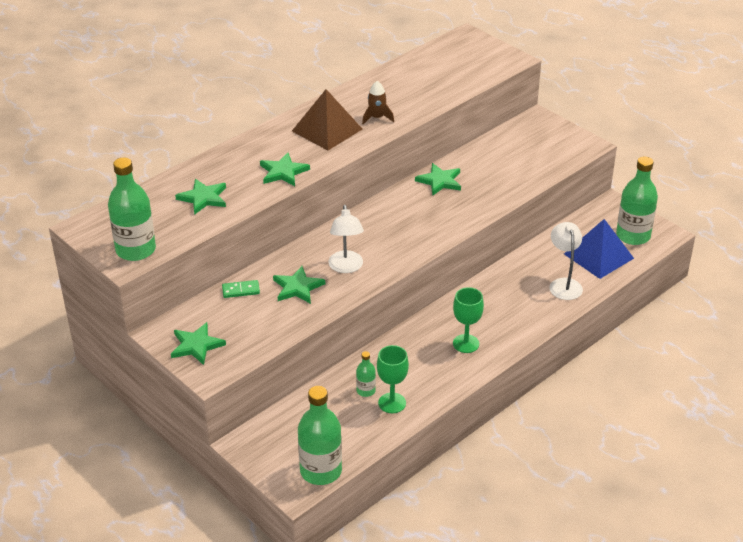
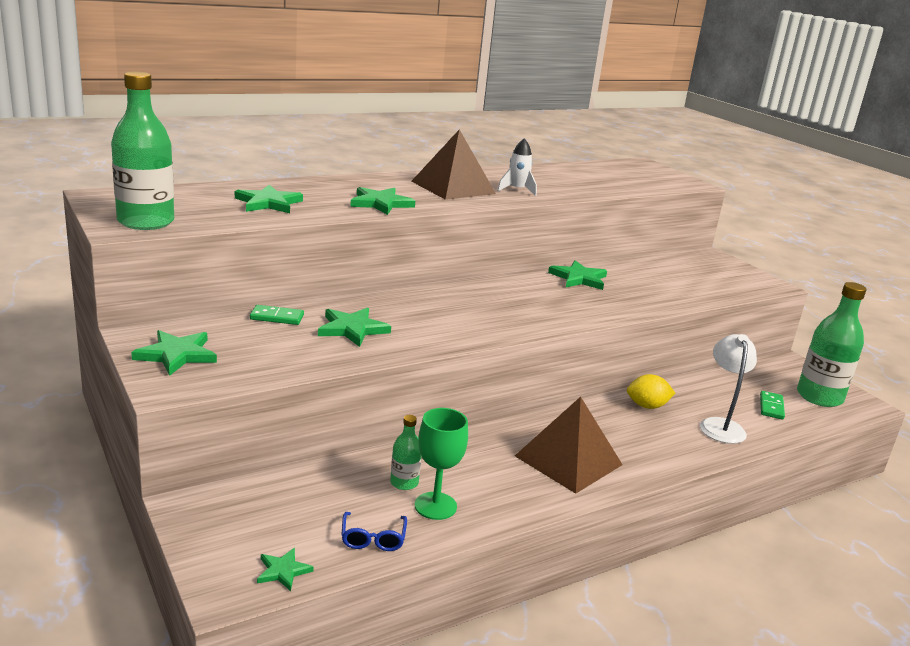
camera: 10 degrees right, 15 degrees down
(321, 471) = (283, 571): green bottle -> green star
(346, 267) = (427, 324): white lamp -> none
(363, 436) = (373, 538): none -> blue glasses
(377, 118) = (517, 190): brown rocket -> white rocket
(466, 343) = (568, 460): green goblet -> brown pyramid
(510, 279) = (647, 406): none -> yellow lemon
(598, 256) = (771, 407): blue pyramid -> green domino

